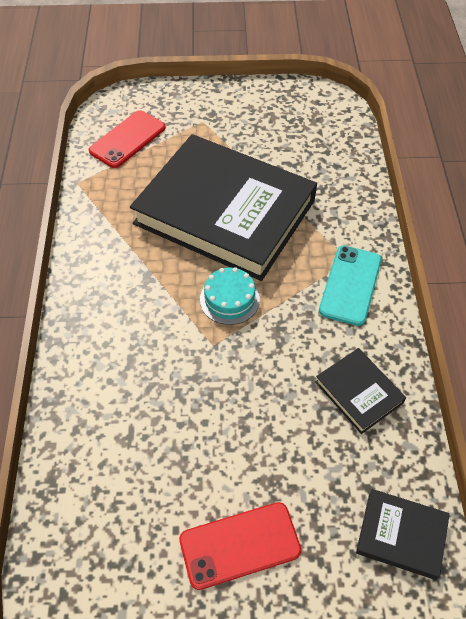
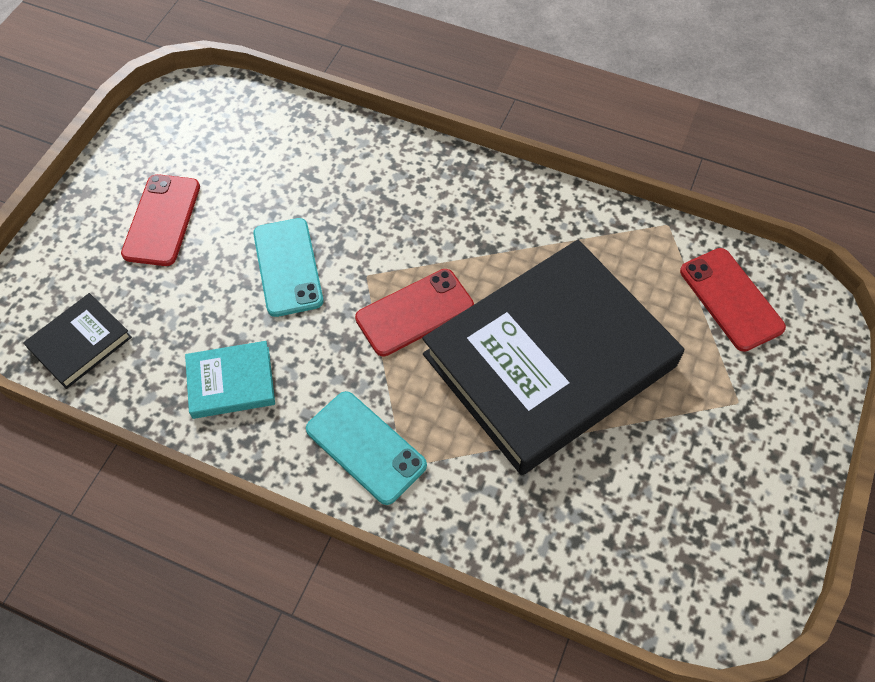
camera: 115 degrees right, 5 degrees up
(229, 299) = (415, 312): turquoise cake -> red phone
(235, 405) = (287, 267): none -> turquoise phone
(359, 392) = (231, 382): black book -> turquoise book

